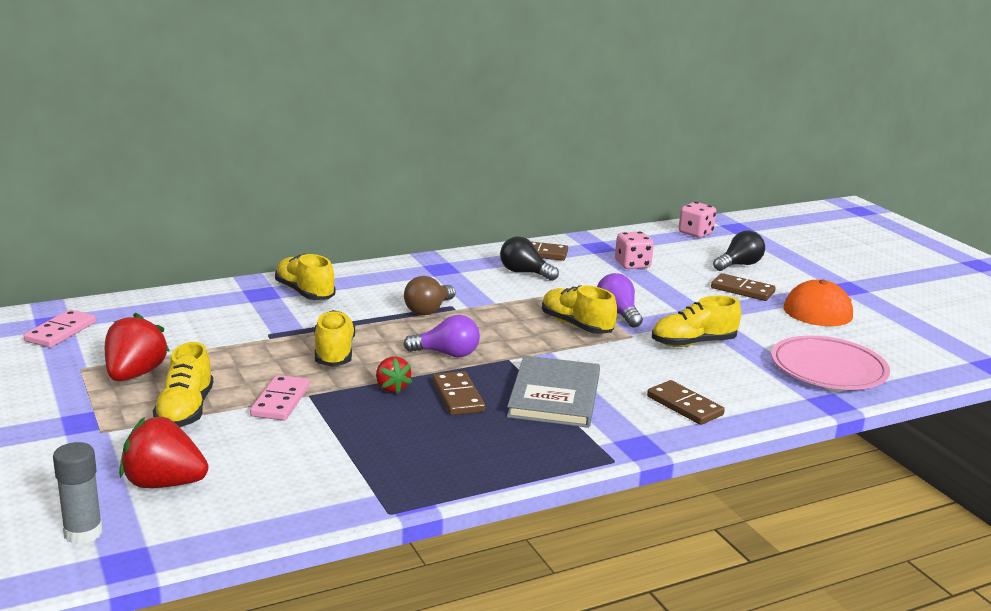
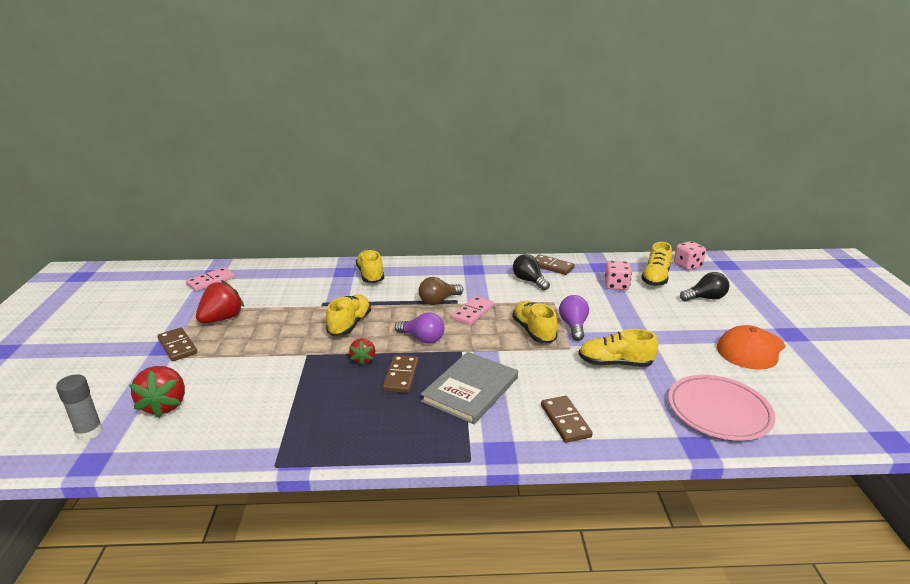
camera: 25 degrees right, 5 degrees up
(164, 483) = (165, 405): red strawberry -> red strawberry turned 135 degrees counterclockwise
(185, 411) = (225, 351): yellow shoe -> yellow shoe (655, 278)
(281, 401) = (286, 356): pink domino -> pink domino (473, 312)
(742, 290) = (692, 321): brown domino -> brown domino (177, 346)

